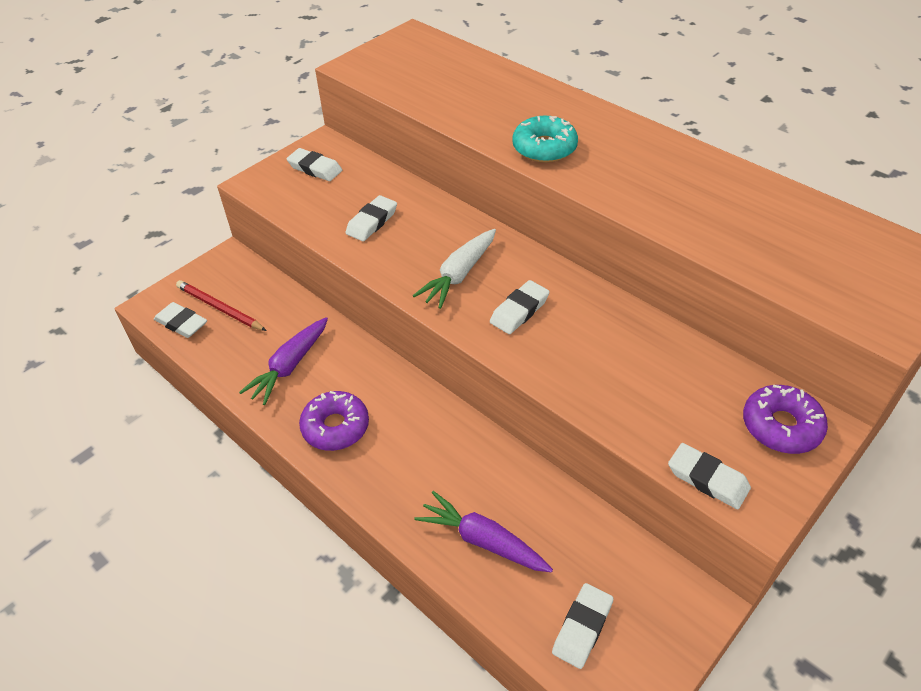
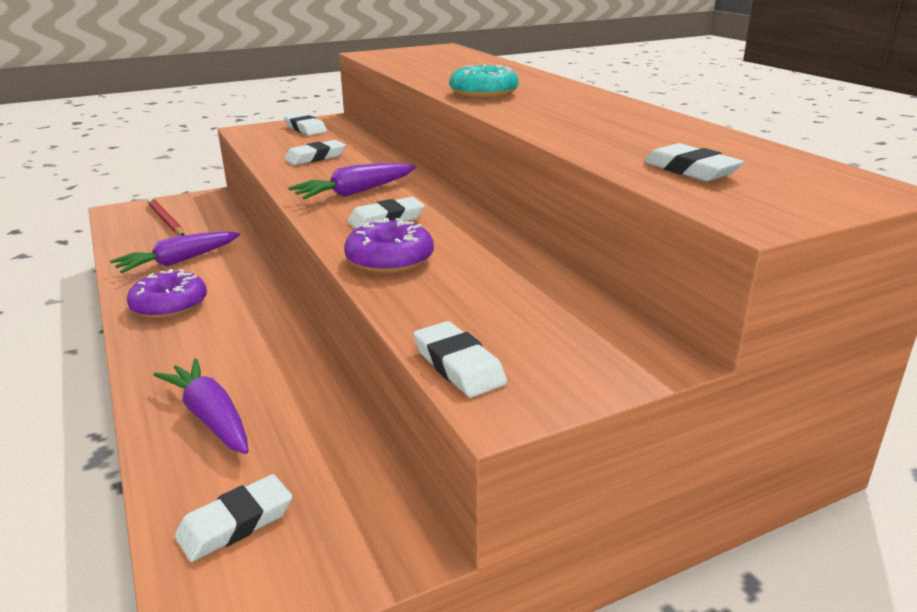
camera: 20 degrees right, 20 degrees down
(181, 323) = (125, 223): white eraser -> white eraser (690, 170)
(459, 275) = (355, 192): white carrot -> purple carrot
(781, 426) = (601, 345): purple donut -> purple donut (390, 259)

